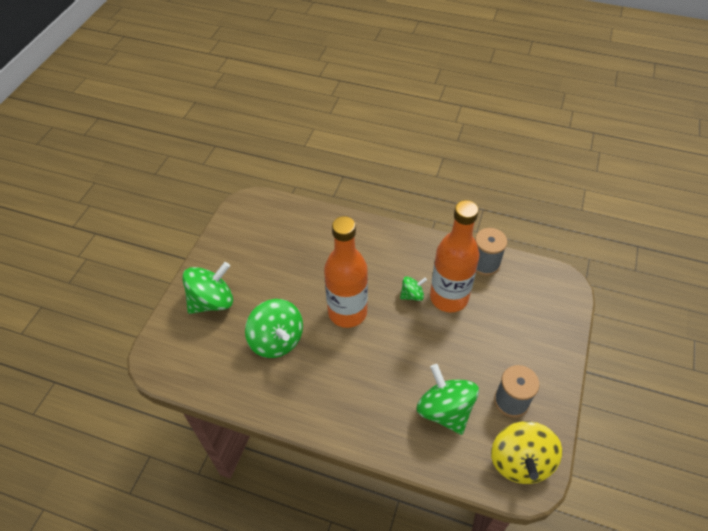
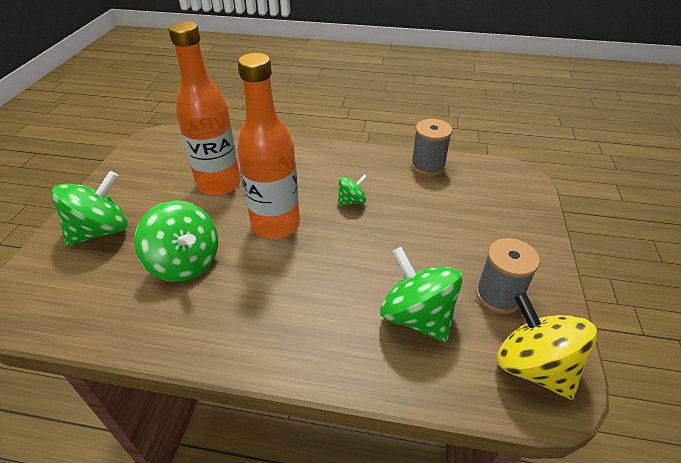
camera: 10 degrees left, 10 degrees down
(449, 297) = (395, 199): orange bottle -> orange bottle (219, 184)
(520, 461) = (533, 366): yellow spinning top -> yellow spinning top turned 150 degrees clockwise

